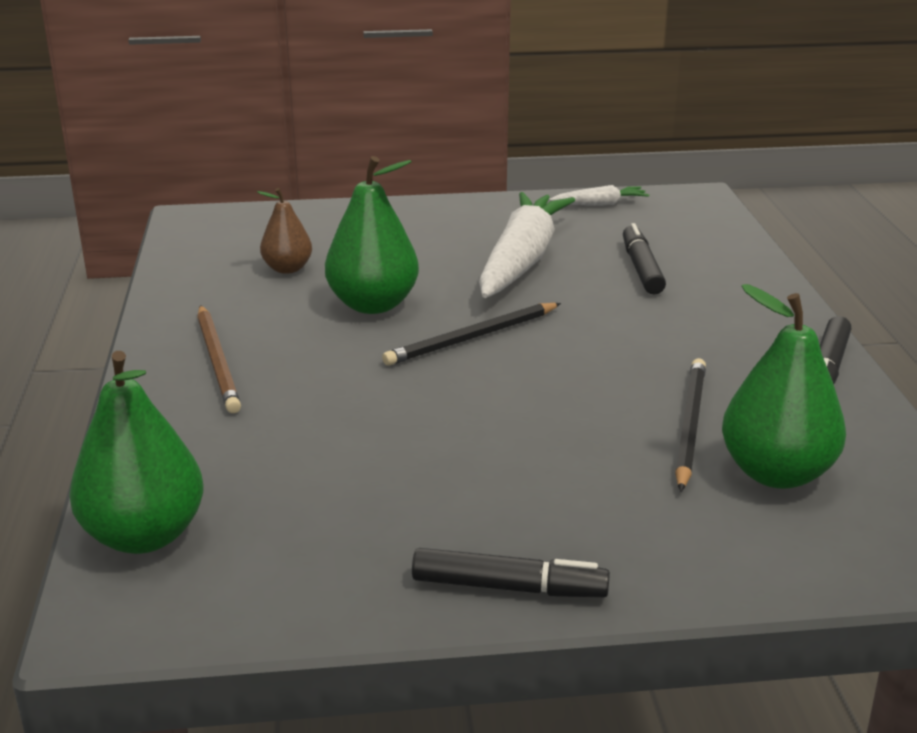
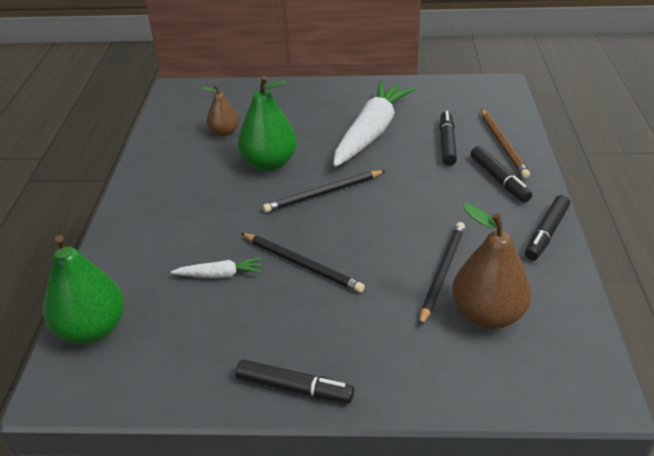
camera: 10 degrees right, 10 degrees up
(218, 361) = (165, 202): brown pencil -> brown pencil (503, 145)
(468, 428) = (302, 264): none -> black pencil
(600, 204) = (434, 89): white carrot -> white carrot (219, 275)
(734, 308) = (499, 180): none -> black marker
(776, 473) = (487, 315): green pear -> brown pear

